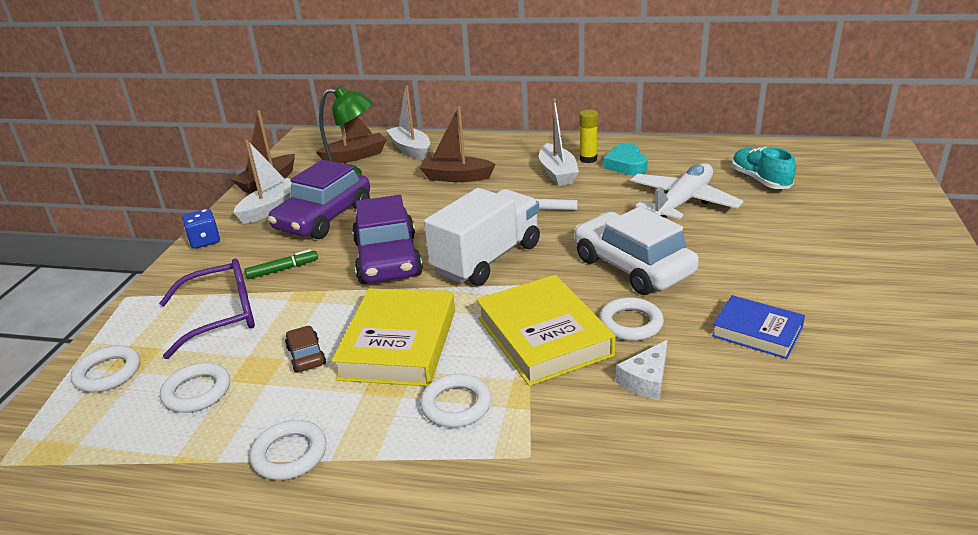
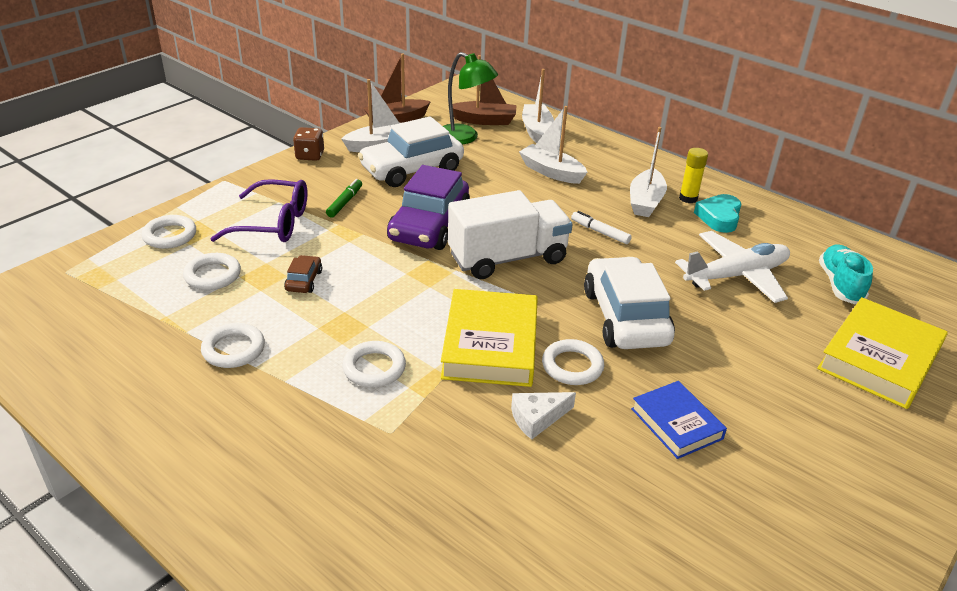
camera: 25 degrees right, 5 degrees up
(205, 241) = (310, 155): blue dice -> brown dice
(282, 269) = (345, 202): green marker -> green marker turned 75 degrees counterclockwise
(324, 218) = (412, 169): purple car -> white car
(398, 344) = (376, 301): yellow book -> yellow book (879, 359)
(456, 177) = (551, 172): brown boat -> white boat

